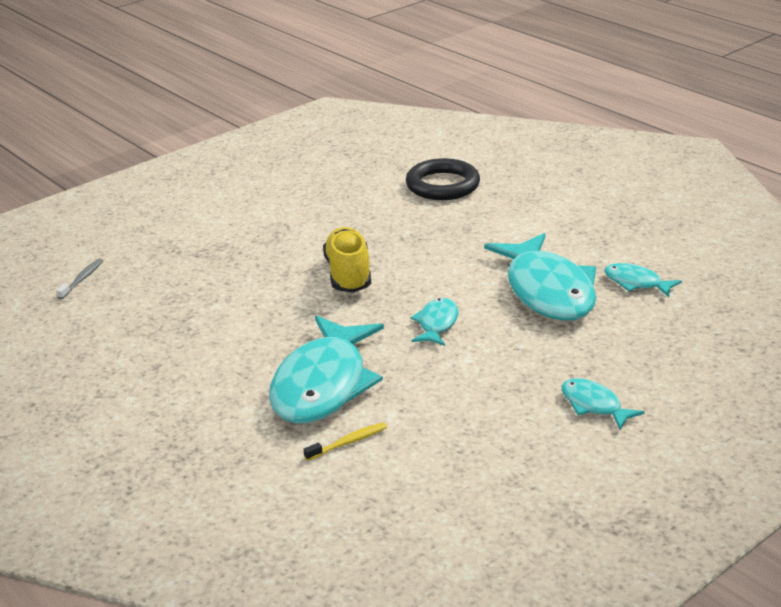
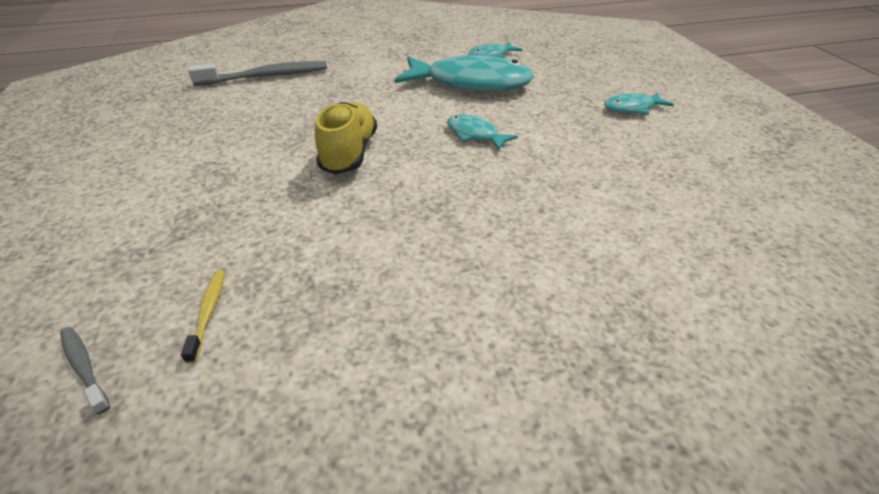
camera: 65 degrees left, 10 degrees up
(323, 384) = (528, 217): turquoise fish -> none
(348, 275) = (349, 153): yellow shoe -> yellow shoe turned 75 degrees clockwise
(348, 442) = (636, 229): yellow toothbrush -> yellow toothbrush (208, 313)
(442, 185) = (266, 76): black ring -> grey toothbrush

